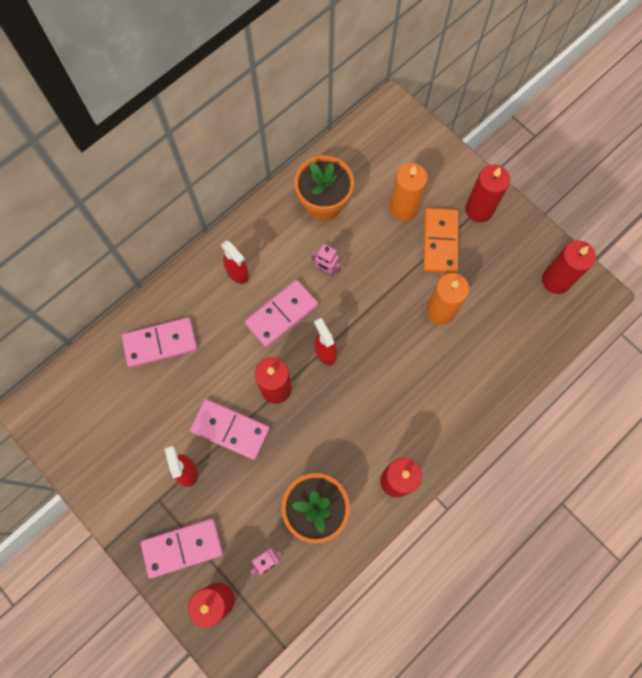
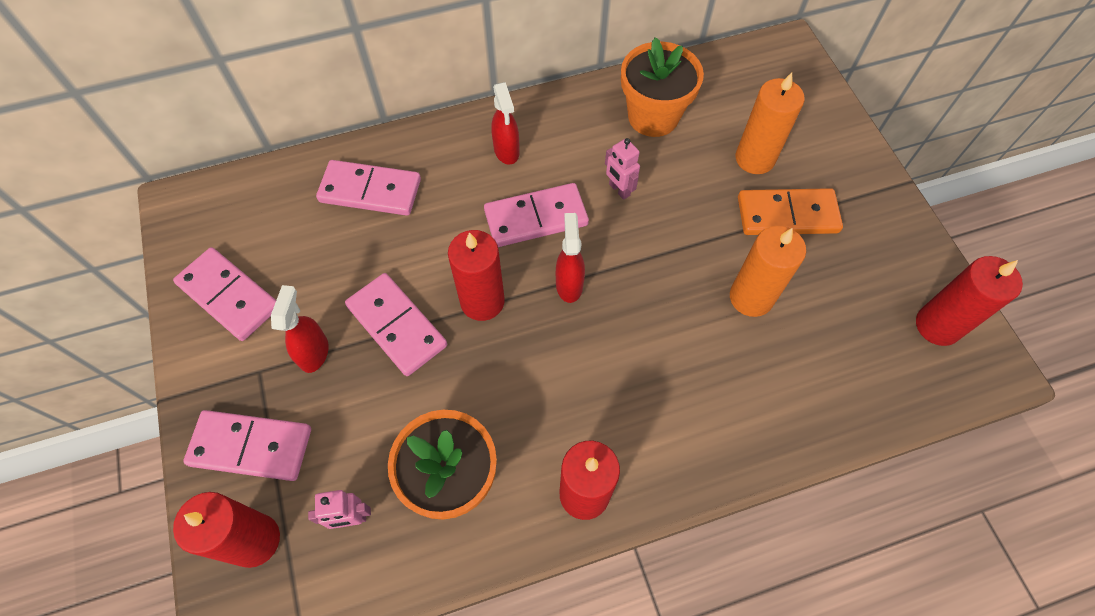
camera: 25 degrees right, 10 degrees down
(108, 460) = (229, 296): none -> pink domino
(440, 242) = (787, 215): orange domino -> orange domino turned 60 degrees clockwise
(479, 209) = (858, 197): red candle -> none

